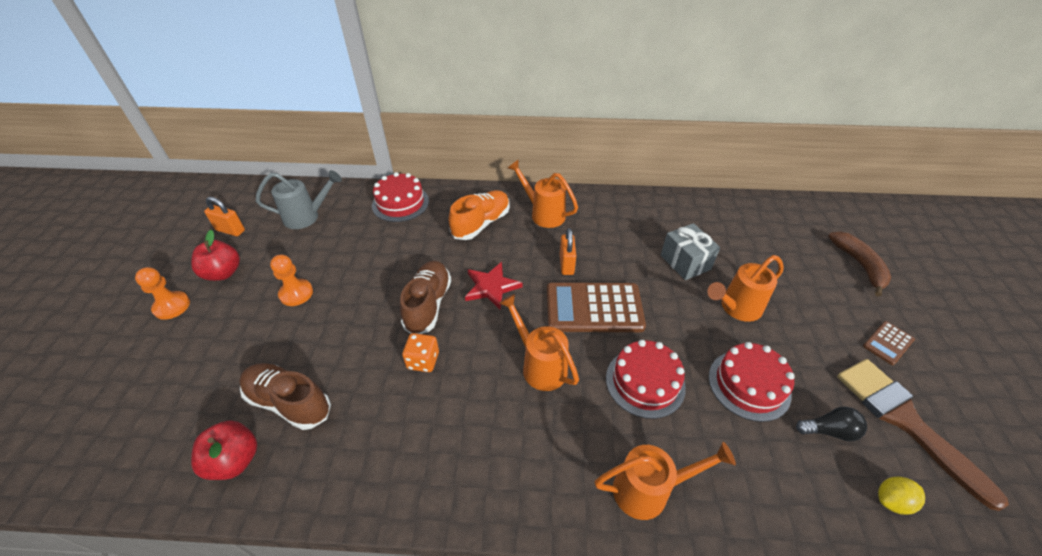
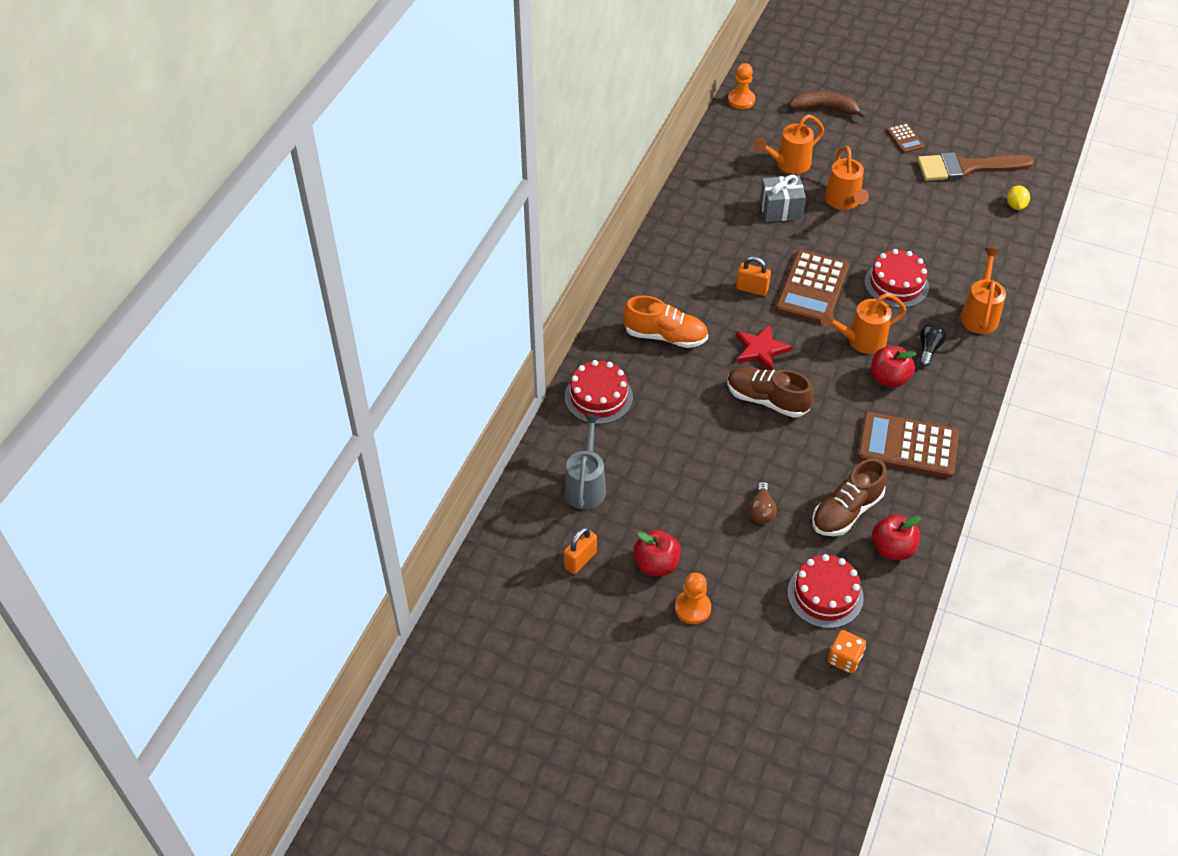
camera: 70 degrees left, 5 degrees up
(286, 330) = (761, 511): none -> brown light bulb
(296, 293) = (713, 501): orange pawn -> orange pawn (741, 100)
(395, 445) = (907, 445): none -> brown calculator
(423, 361) = (831, 415): orange dice -> orange dice (844, 659)
(481, 224) = (665, 336): orange shoe -> orange shoe turned 135 degrees clockwise
(494, 404) = (889, 378): none -> red apple
(543, 214) = (671, 283): orange watering can -> orange watering can (789, 164)
(749, 385) = (916, 229): red cake -> red cake (825, 595)
(829, 431) = (963, 207): black light bulb -> black light bulb (929, 348)

